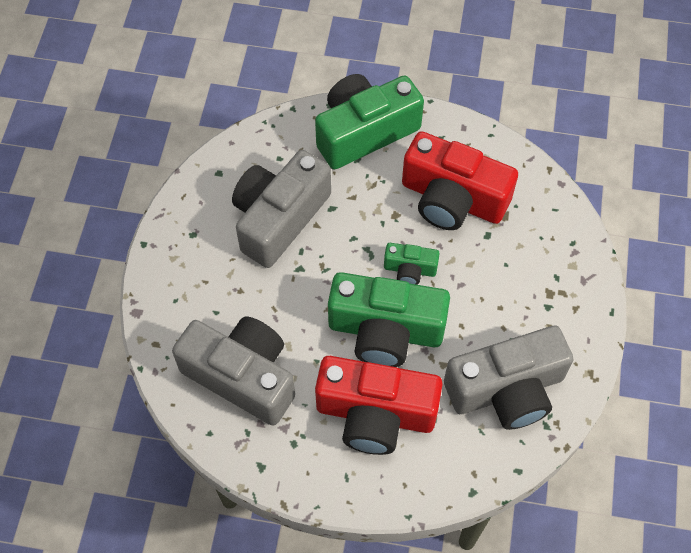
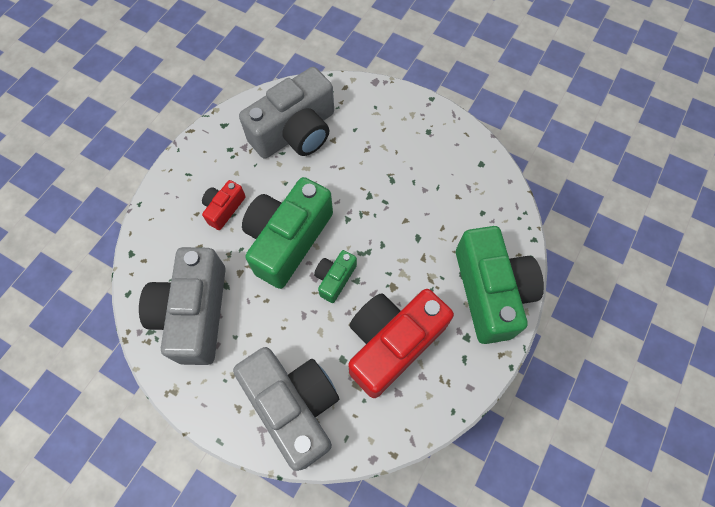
camera: 110 degrees right, 5 degrees up
(279, 218) = (421, 195): grey camera -> grey camera (294, 405)
(375, 414) = (224, 208): red camera -> red camera, size x0.47

